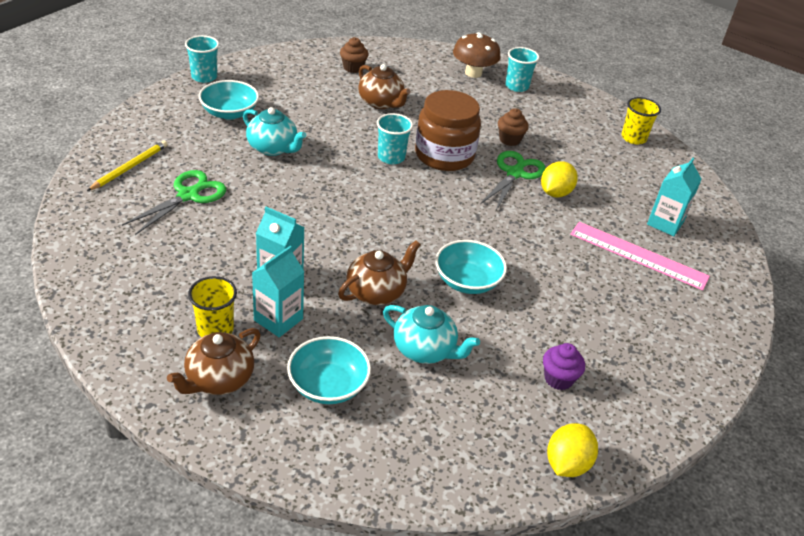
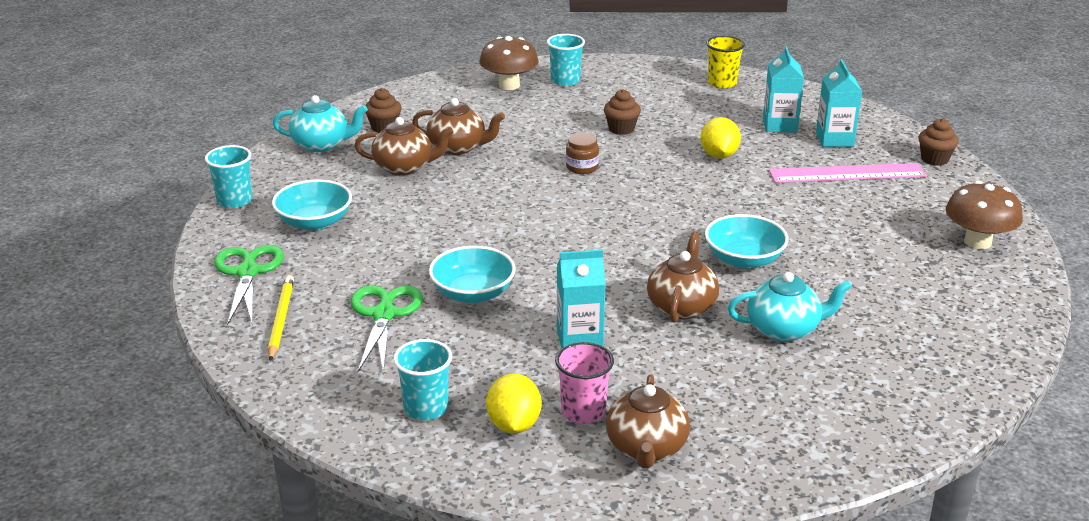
camera: 30 degrees left, 10 degrees down
(215, 329) = (583, 411): yellow cup -> pink cup
(273, 148) = (409, 234): turquoise teapot -> turquoise teapot (322, 144)
(278, 319) = (628, 373): turquoise carton -> turquoise carton (779, 125)
(328, 385) = (745, 399): turquoise bowl -> turquoise bowl (473, 293)
(330, 101) = (404, 167): none -> brown teapot
(391, 157) = (536, 190): turquoise cup -> turquoise cup (426, 408)
(444, 155) = (582, 167): brown jar -> brown jar, size x0.44
(515, 173) = (664, 155): green scissors -> green scissors (248, 272)
(558, 379) = (912, 295): purple cupcake -> none
(567, 464) = (998, 351): yellow lemon -> yellow lemon (514, 425)
(674, 366) = (977, 242): none -> brown mushroom
(730, 279) = (934, 159): none -> brown cupcake

